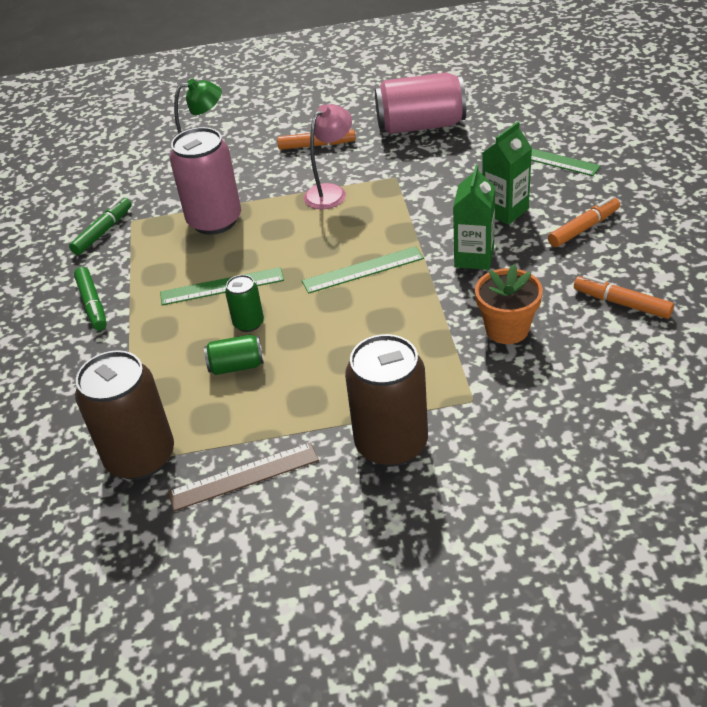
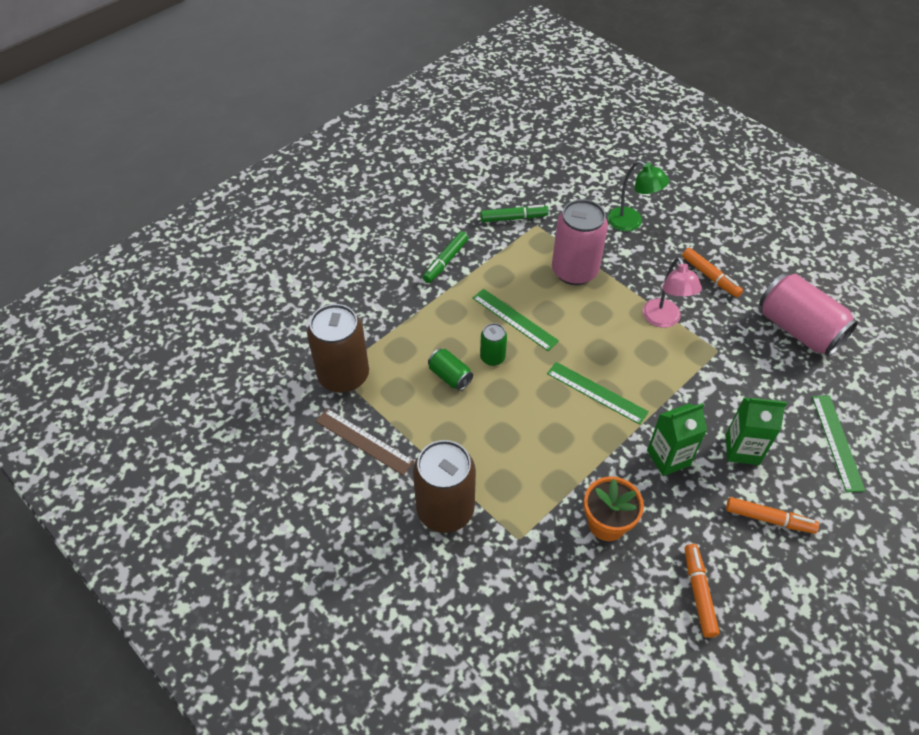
camera: 50 degrees right, 10 degrees up
(331, 192) = (664, 320): pink lamp -> pink lamp turned 75 degrees clockwise

